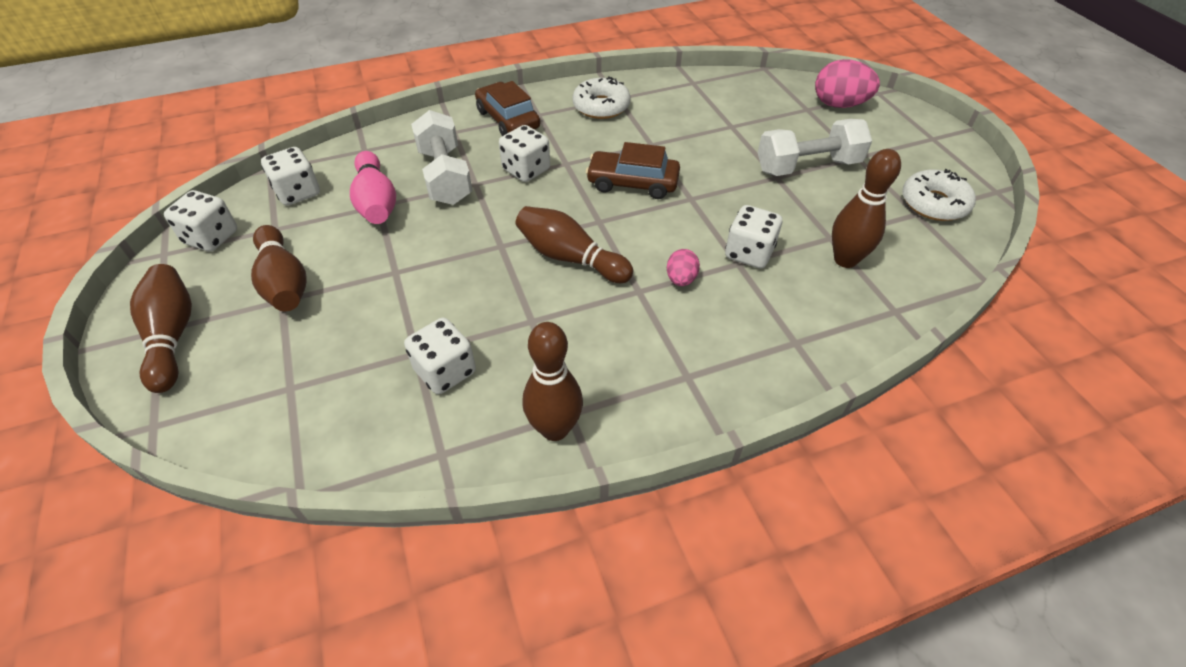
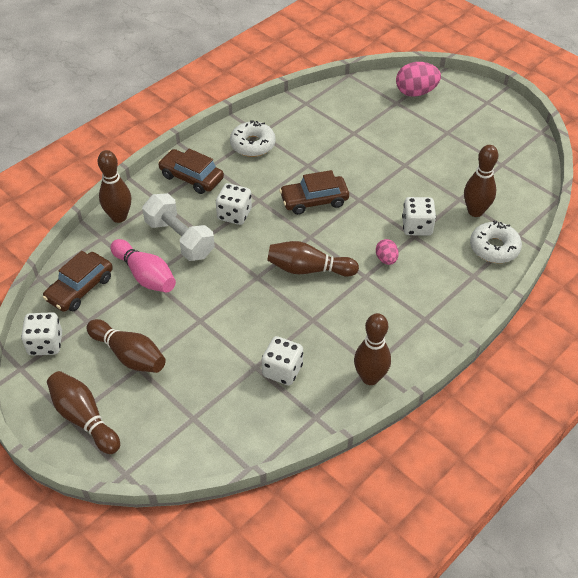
camera: 25 degrees left, 0 degrees up
(298, 192) = (80, 288): white dice -> brown car
(399, 135) = (119, 217): none -> brown bowling pin
(807, 166) = (420, 150): white dumbbell -> none
(934, 203) = (508, 153): white donut -> white donut (494, 248)

